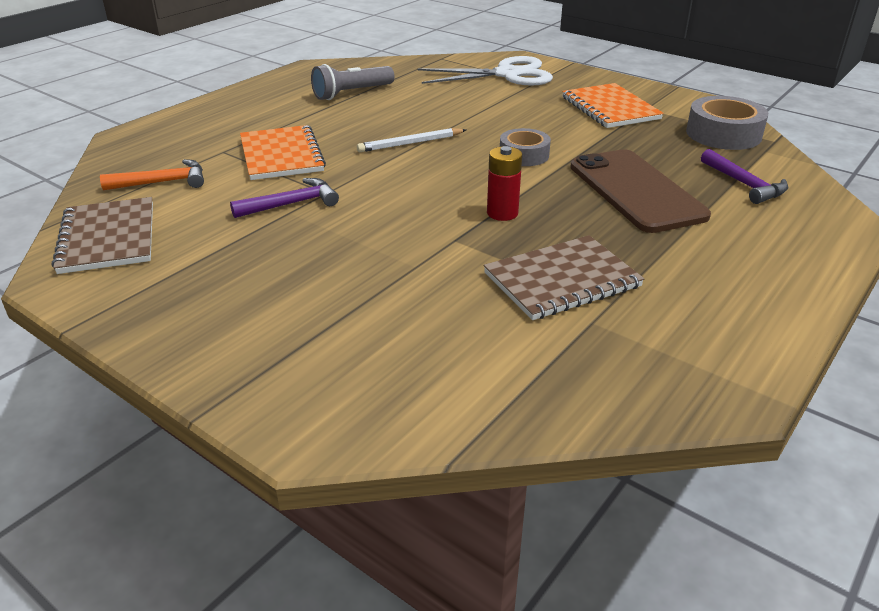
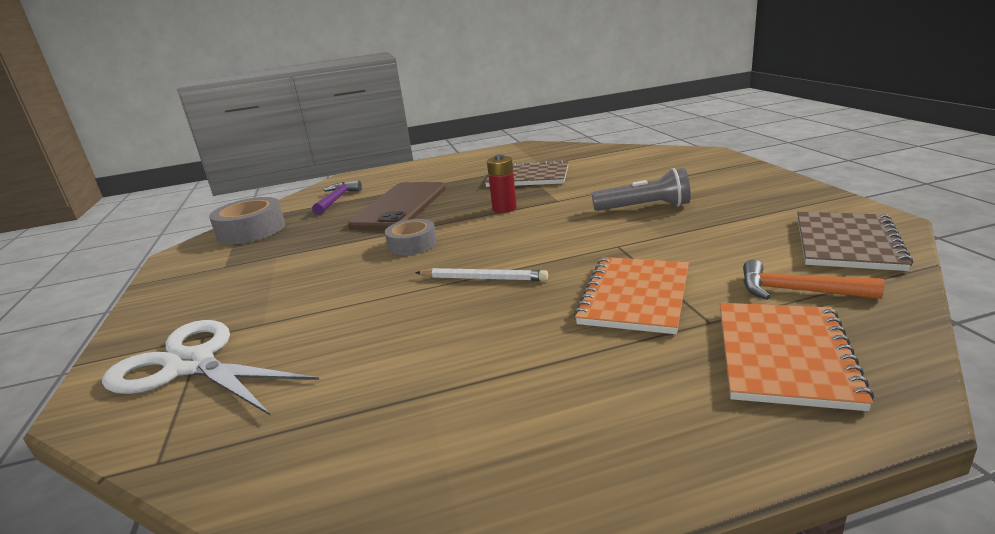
camera: 140 degrees left, 10 degrees down
(291, 204) = (657, 241): purple hammer -> none
(352, 93) = (435, 397): grey flashlight -> grey flashlight (644, 207)
(610, 108) = (245, 274): orange notebook -> orange notebook (784, 356)

